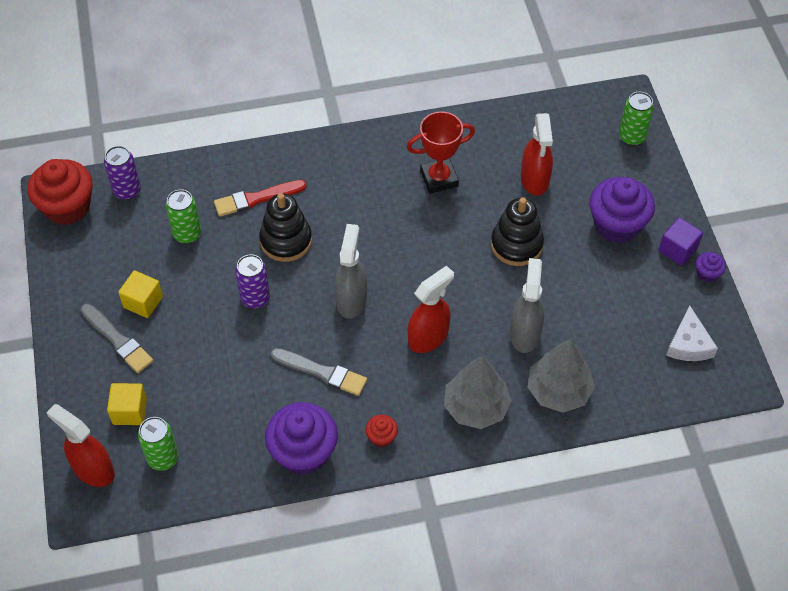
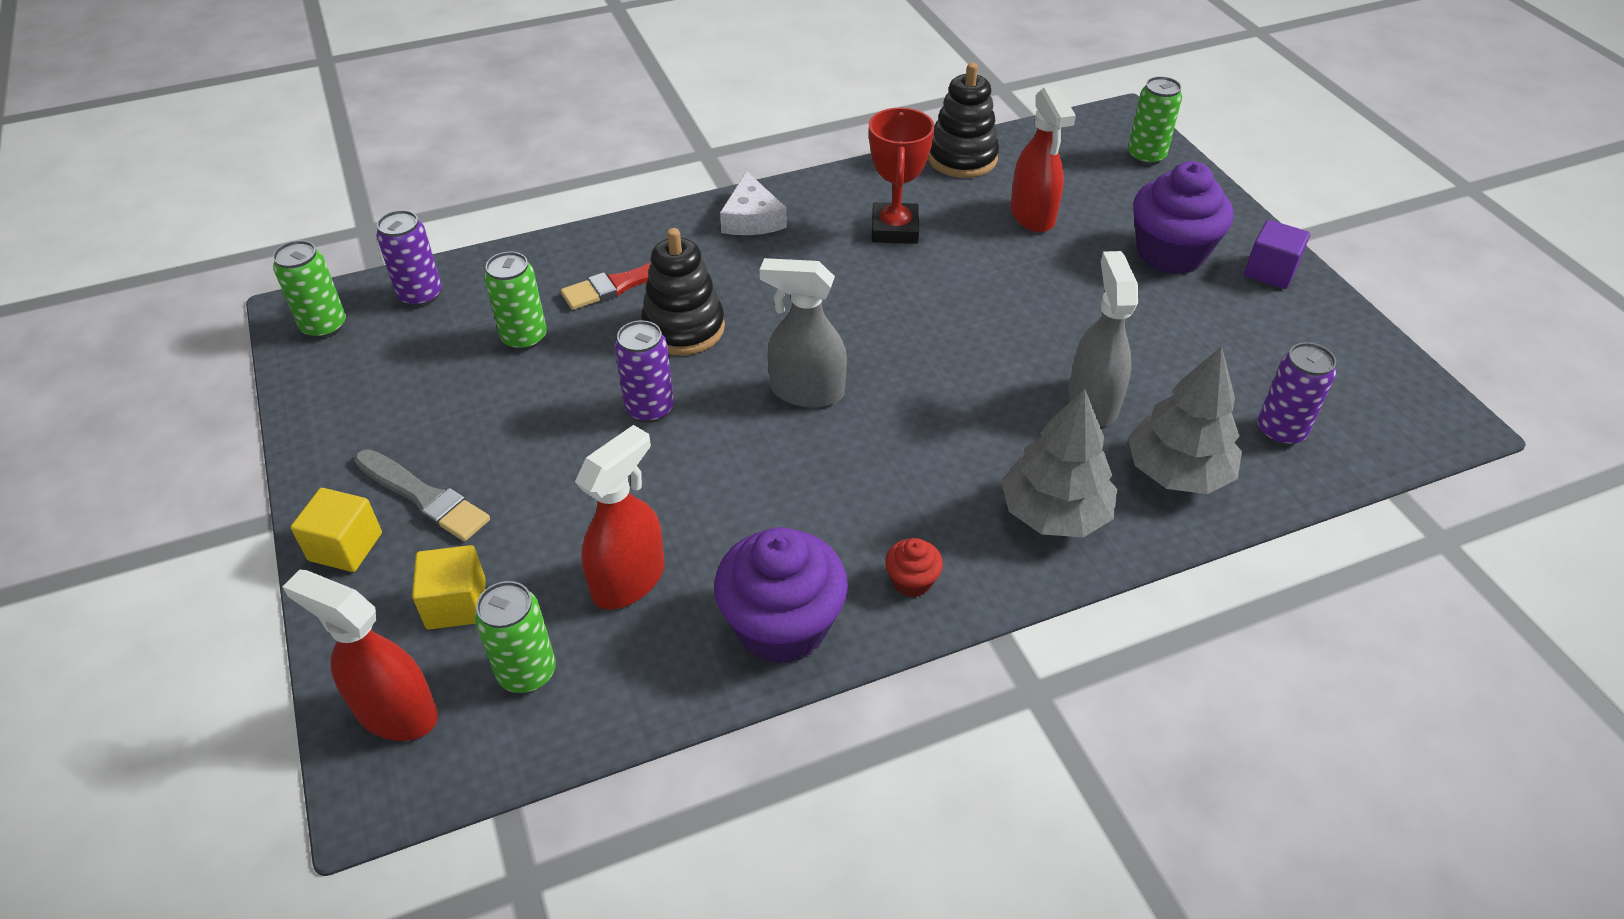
camera: 10 degrees left, 10 degrees down
(67, 207) = (324, 326): red cupcake -> green can
(143, 302) = (462, 437): yellow cube -> yellow cube (345, 547)
(321, 372) = (783, 498): grey brush -> none
(351, 300) = (806, 391): grey spray bottle -> grey spray bottle turned 75 degrees counterclockwise
(428, 337) = (944, 426): red spray bottle -> red spray bottle (629, 580)
(439, 178) = (894, 229): red trophy -> red trophy turned 60 degrees counterclockwise
(516, 245) = (1036, 293): black stacking toy -> black stacking toy (962, 158)
(633, 372) = (1280, 431): none -> purple can
(689, 344) = (1345, 383): white cheese -> white cheese (752, 218)
(707, 273) = (1326, 294): purple cupcake -> none

